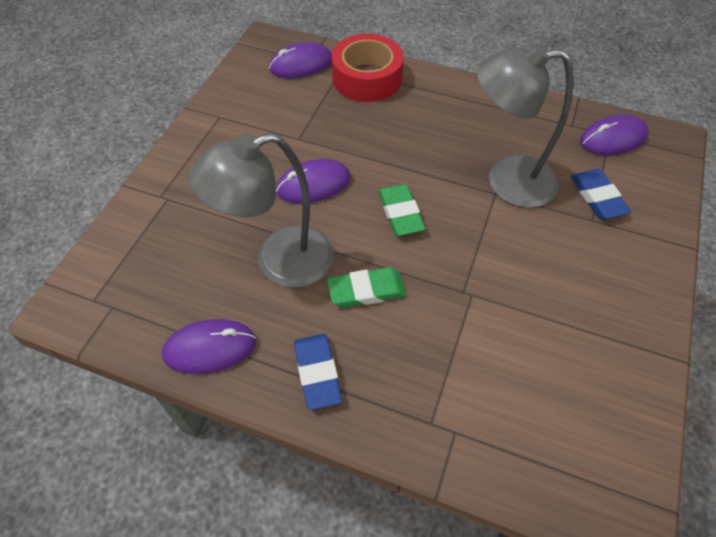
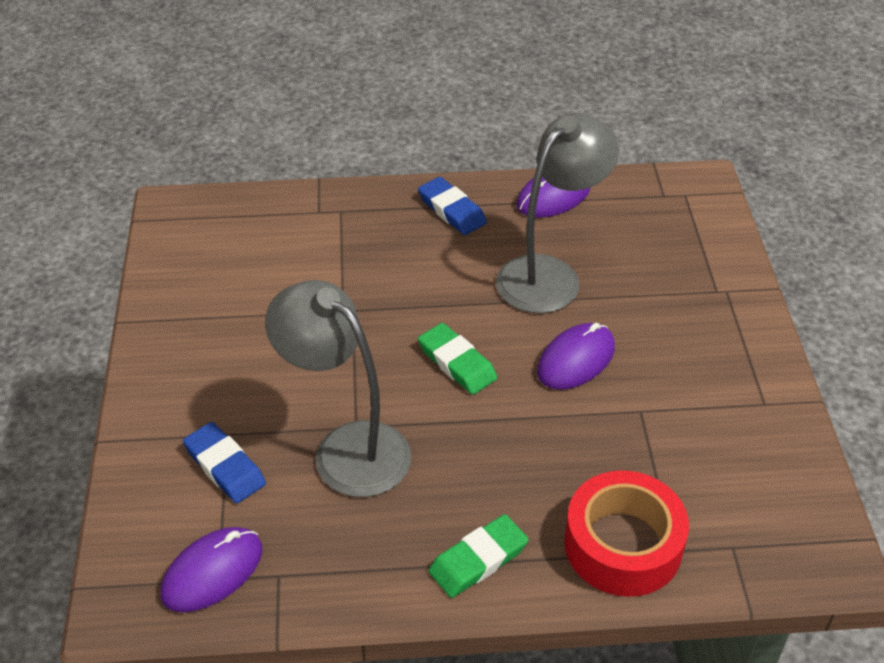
camera: 155 degrees right, 10 degrees down
(301, 65) = (738, 532): purple mouse -> none
(366, 290) = (448, 279): green eraser -> green eraser (478, 560)
(507, 181) = (347, 448): grey lamp -> grey lamp turned 120 degrees counterclockwise

